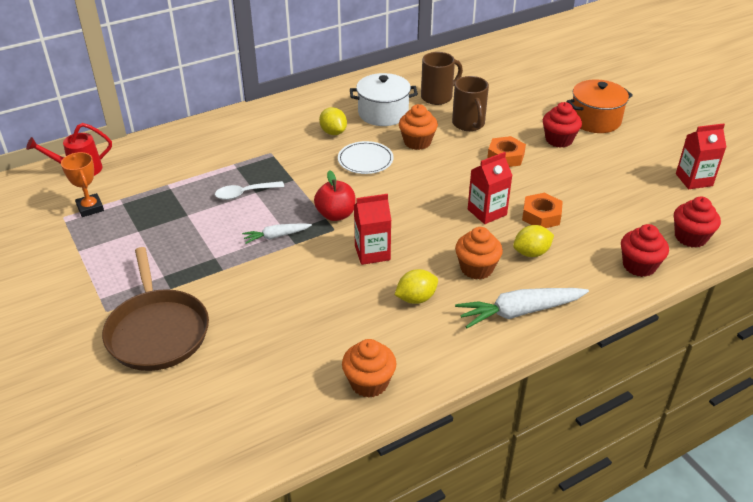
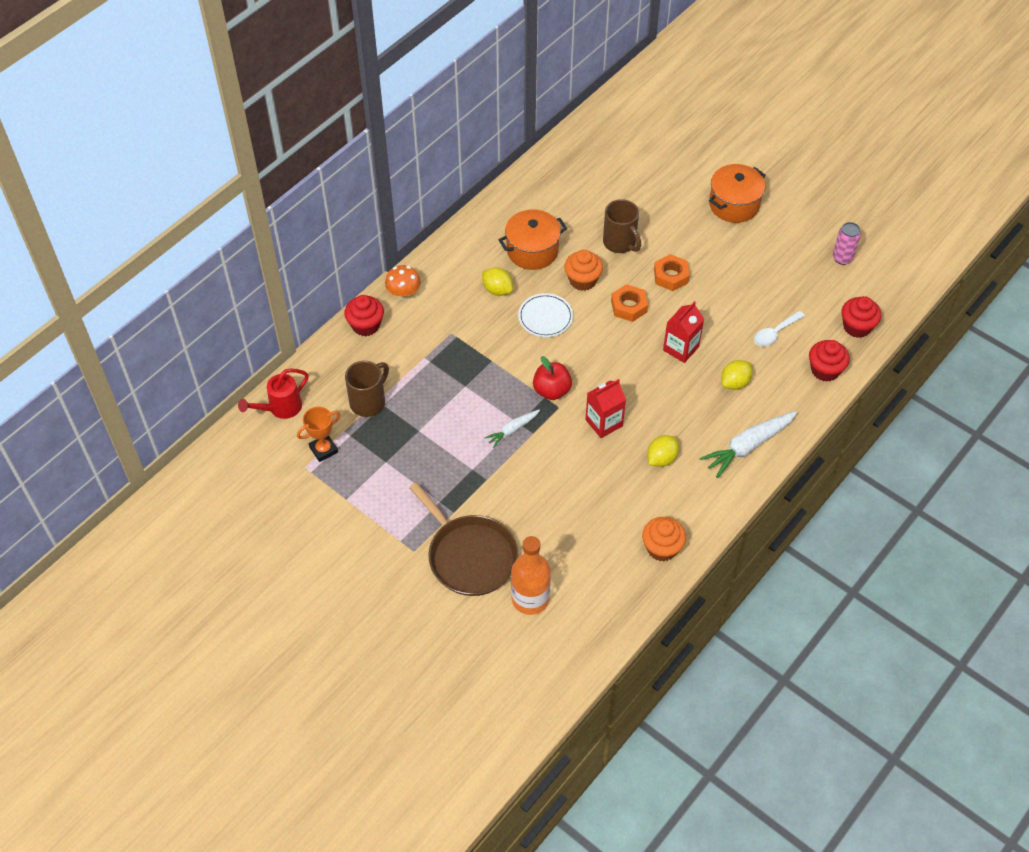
camera: 20 degrees left, 15 degrees up
(90, 208) = (323, 449): orange trophy -> orange trophy turned 75 degrees counterclockwise
(191, 390) = (530, 599): none -> orange bottle
(244, 193) = (456, 390): white spoon -> white spoon (775, 333)
(248, 117) = (403, 293): none -> orange mushroom
(383, 113) = (532, 251): white pot -> orange pot
(437, 97) = (574, 213): brown mug -> brown mug (368, 402)
(476, 268) = (697, 413): orange cupcake -> none
(541, 216) = (728, 339): orange nut -> orange nut (629, 306)
(559, 140) = (710, 240): red cupcake -> red cupcake (366, 325)
(694, 180) = (842, 258): red carton -> pink can

